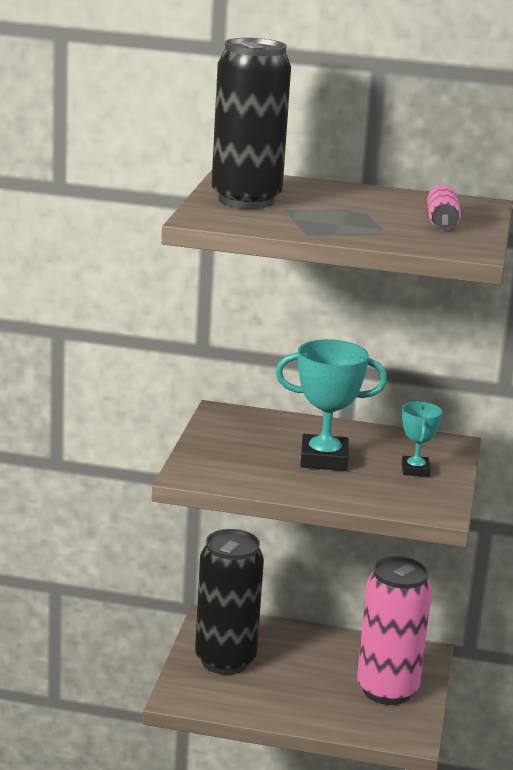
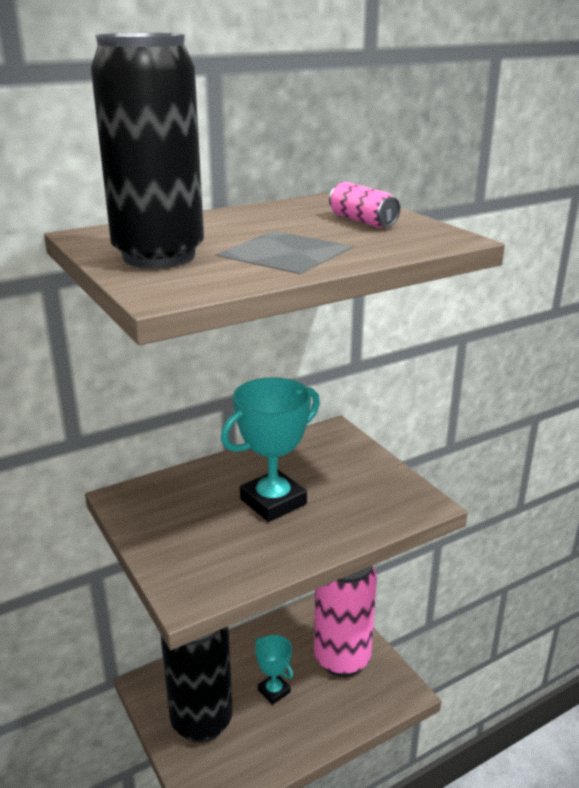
camera: 40 degrees left, 5 degrees up
(415, 470) = (349, 472): turquoise trophy -> turquoise trophy (274, 691)

